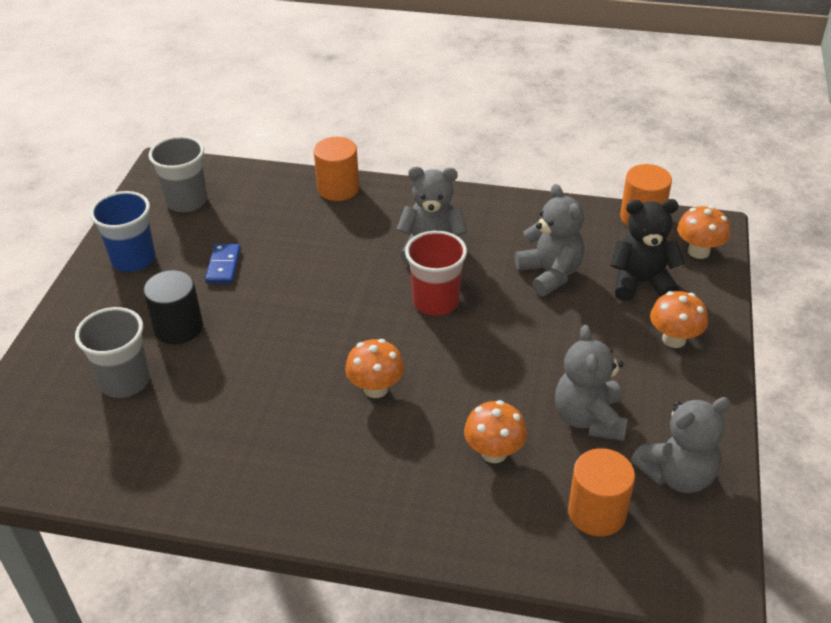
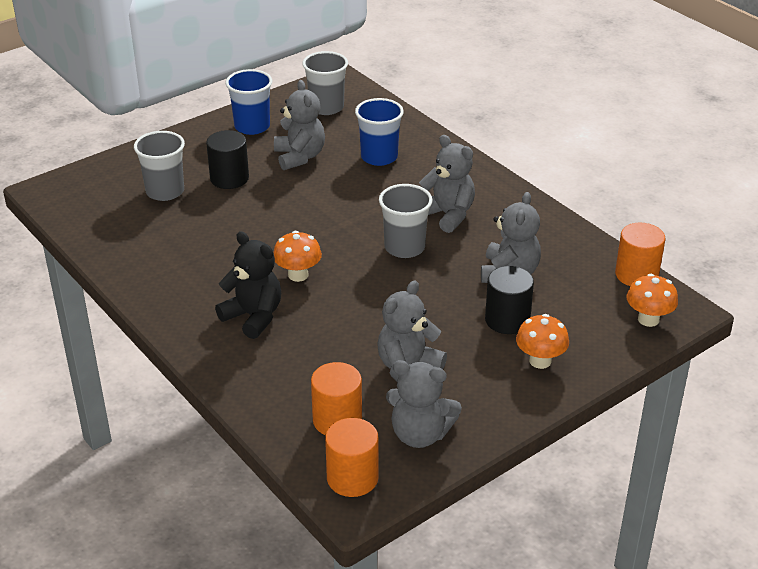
camera: 40 degrees right, 5 degrees down
(223, 266) = (299, 157): blue domino -> grey teddy bear
(301, 225) = (379, 157): none -> blue cup
(338, 188) = (435, 146): orange cylinder -> orange cylinder (352, 478)
(436, 302) = (404, 247): red cup -> grey cup
(494, 452) = (320, 350): orange mushroom -> none
(603, 318) = (507, 320): none -> black cylinder
(641, 282) = (569, 314): black teddy bear -> black teddy bear (253, 317)

